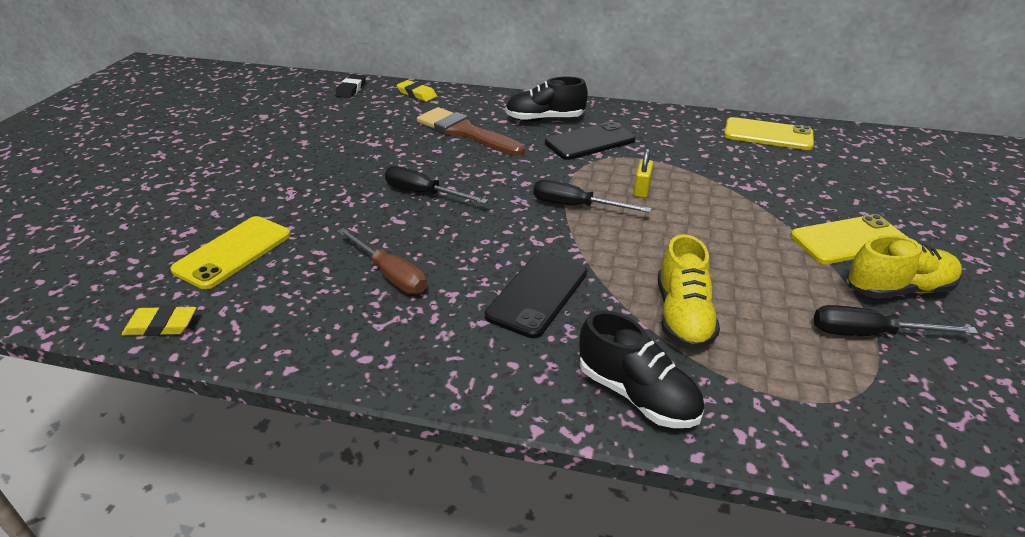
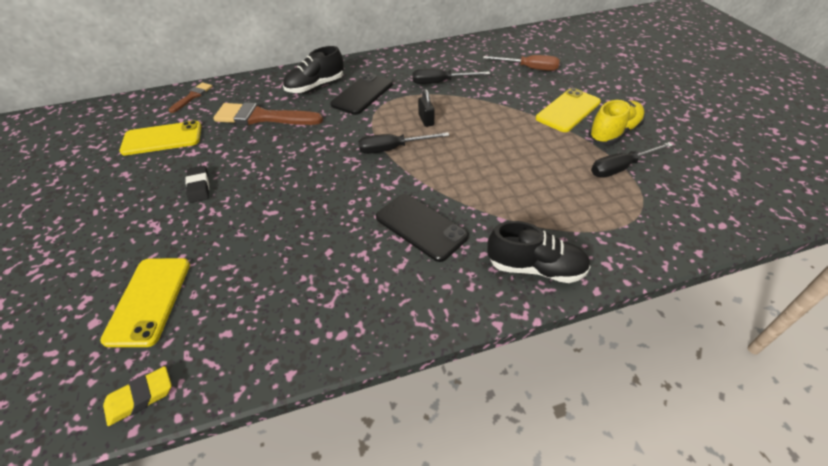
camera: 30 degrees left, 10 degrees up
(351, 89) = (127, 110): black eraser -> black eraser (199, 187)
(390, 275) = (304, 259): brown screwdriver -> brown screwdriver (529, 68)
(417, 94) = (193, 96): yellow eraser -> brown brush
(424, 193) = (273, 181): black screwdriver -> black screwdriver (440, 82)
(537, 294) = (421, 227): black phone -> black phone turned 45 degrees counterclockwise
(641, 190) = (426, 120): yellow padlock -> black padlock
(682, 316) = (519, 201): yellow shoe -> none
(768, 134) = (471, 51): yellow phone -> yellow phone (162, 139)

